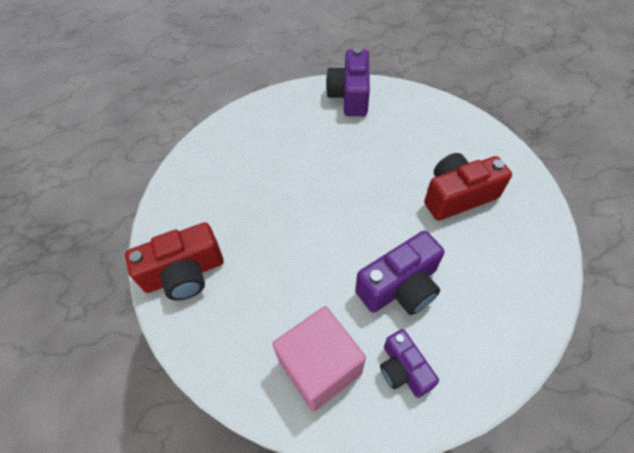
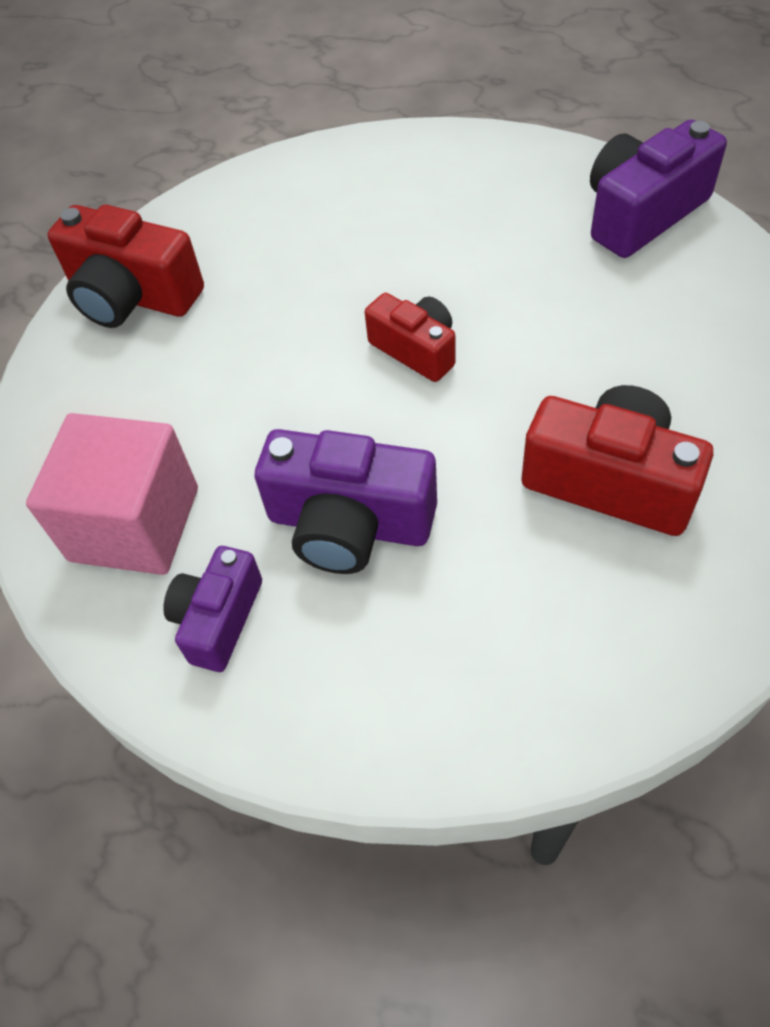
camera: 50 degrees right, 0 degrees up
(337, 201) = (416, 350): none -> red camera

